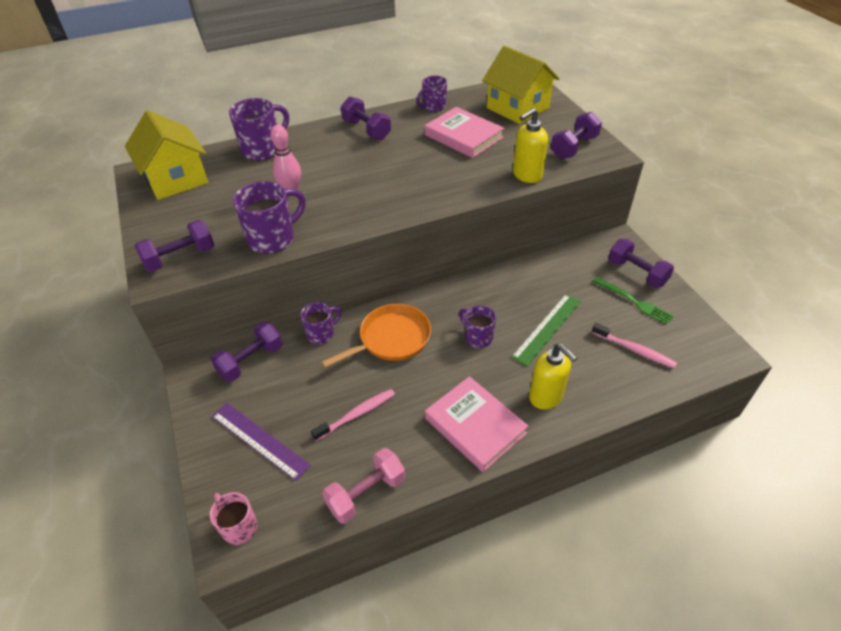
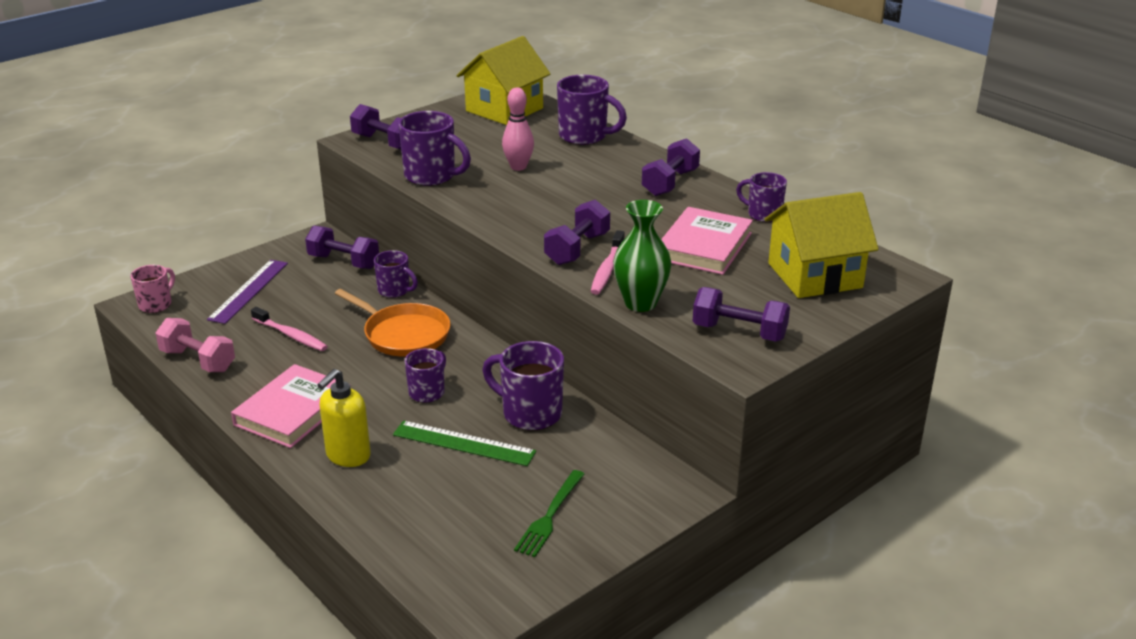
camera: 70 degrees right, 15 degrees down
(517, 108) = (814, 275): yellow house -> yellow house turned 45 degrees clockwise
(522, 289) = (530, 413): none -> purple mug
(527, 175) = (640, 303): yellow soap dispenser -> green vase
(634, 349) = (452, 522): pink toothbrush -> pink toothbrush (607, 269)
(636, 273) = (615, 514): purple dumbbell -> purple dumbbell (577, 249)

